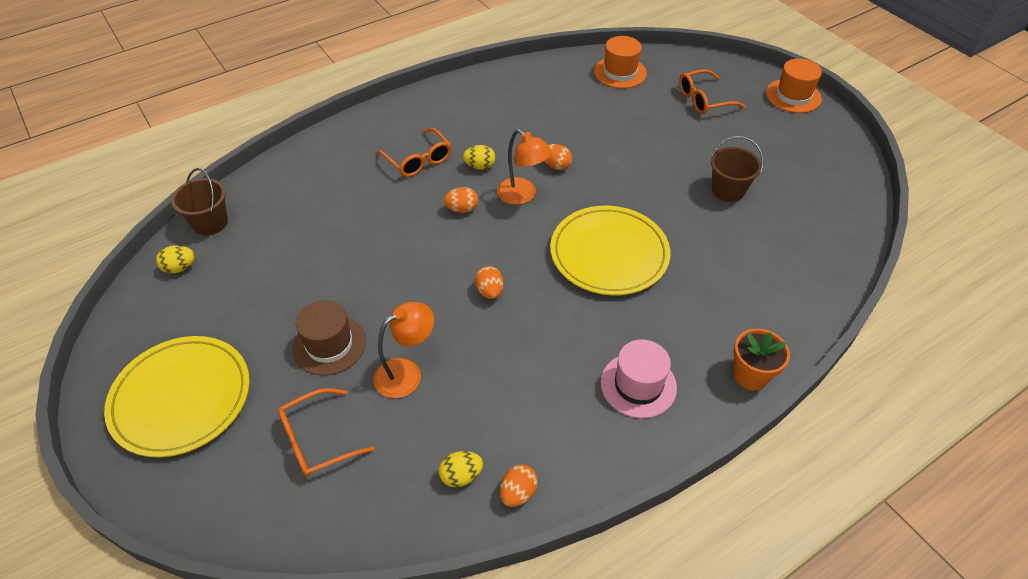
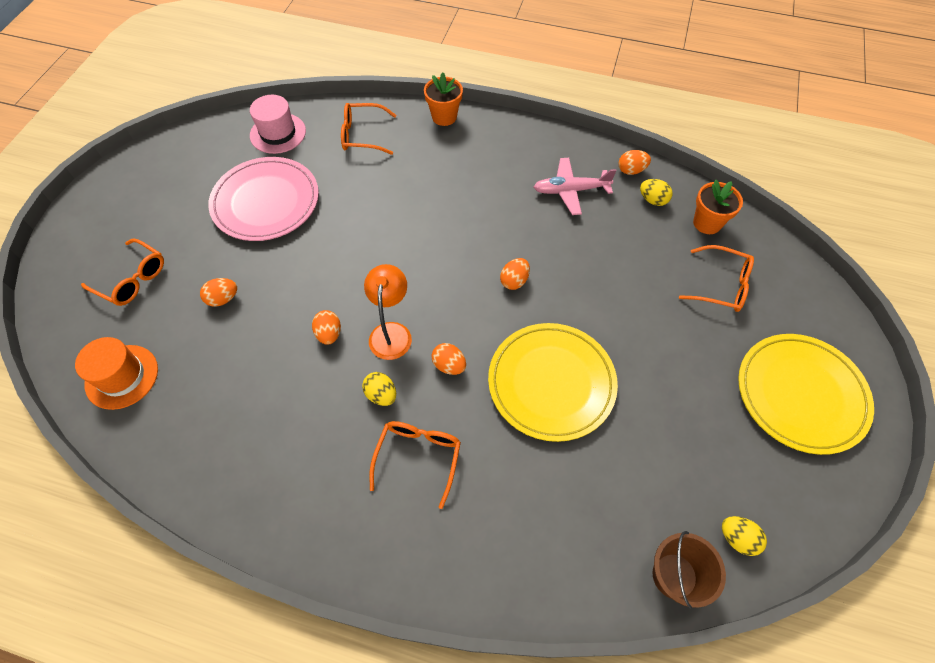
camera: 130 degrees left, 10 degrees up
(329, 344) = (662, 342): brown hat -> none
(384, 500) = (707, 223): none -> orange flower pot
(407, 373) = (627, 277): orange lamp -> none
(544, 410) = (570, 190): none -> pink plane
(609, 254) = (406, 234): yellow plate -> yellow plate (551, 383)
(638, 385) = (505, 159): pink hat -> pink hat (278, 133)
(642, 131) = (223, 299): none -> orange egg
(728, 190) = (266, 202): brown bucket -> pink plate
(771, 292) = (362, 135): none -> orange glasses
(793, 96) = (81, 218): orange hat -> none

